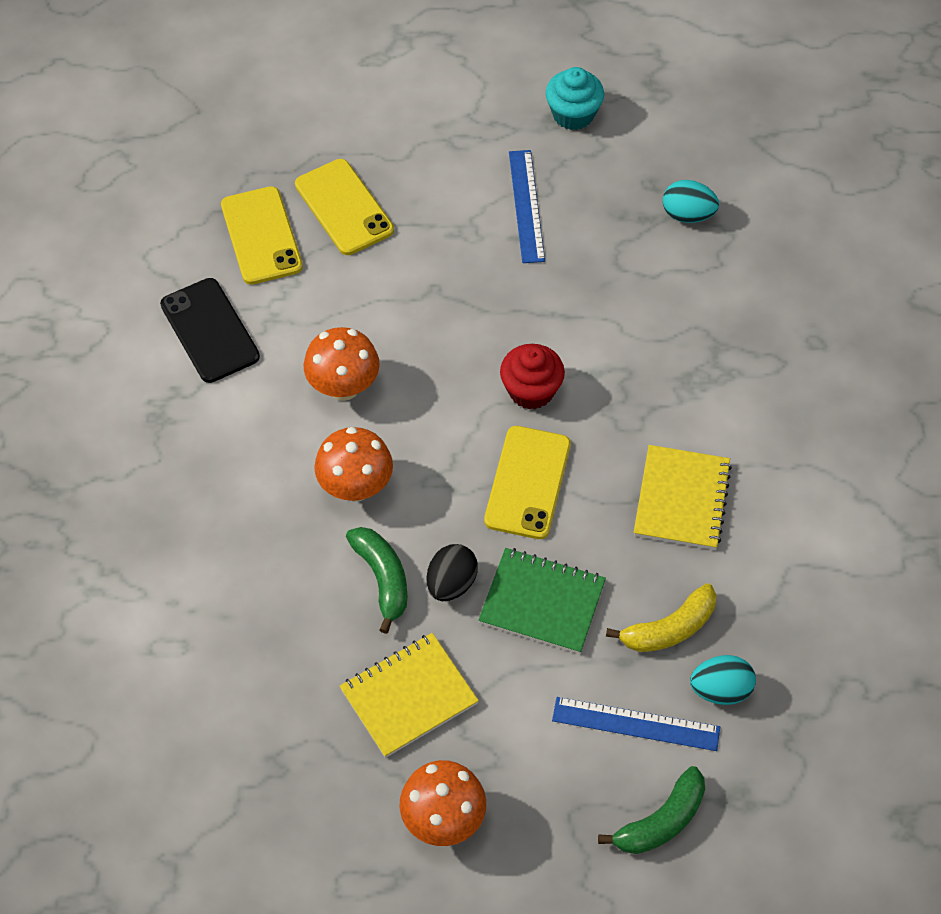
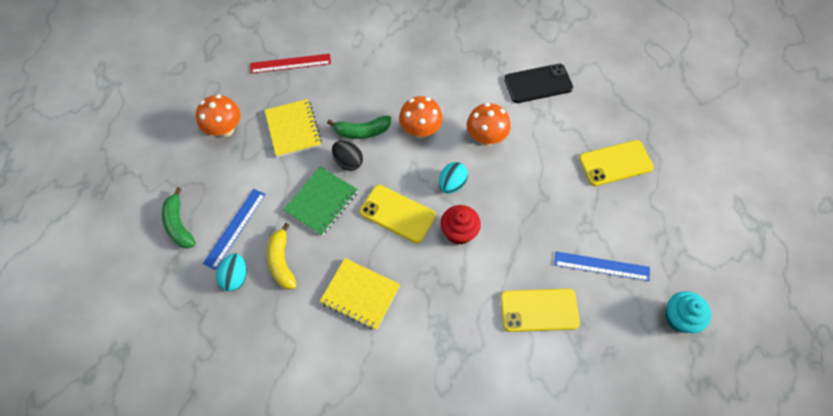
camera: 105 degrees right, 5 degrees up
(256, 753) = (290, 63): none -> red ruler
(261, 236) = (600, 118): yellow phone -> yellow phone (539, 310)
(687, 215) = (578, 369): turquoise egg -> turquoise egg (452, 184)

